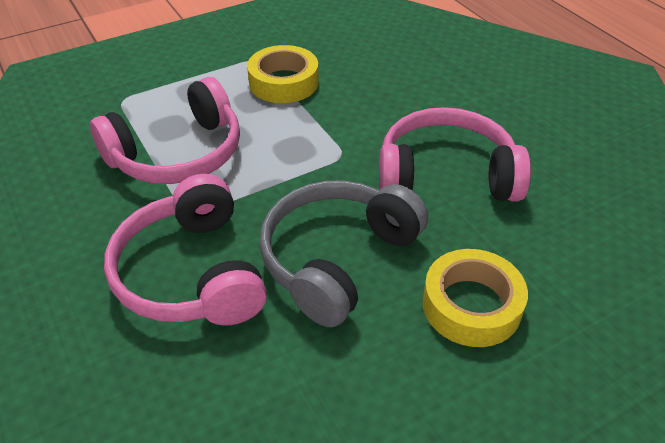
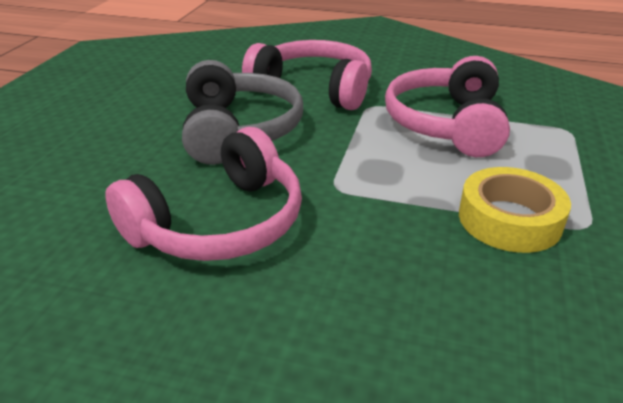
camera: 135 degrees right, 10 degrees down
(471, 305) = (116, 151): yellow tape -> none

